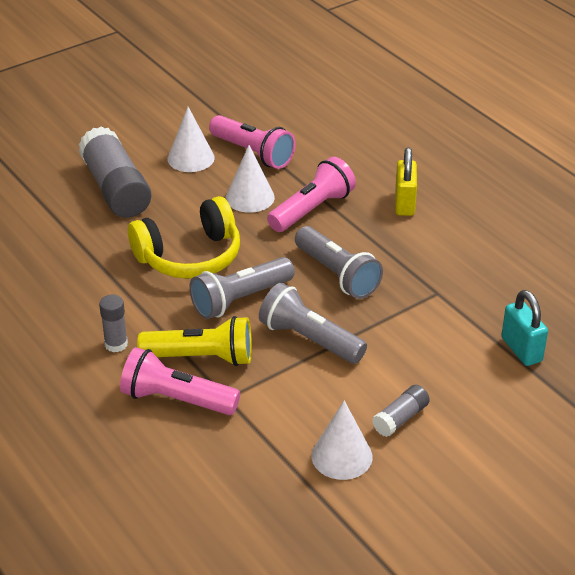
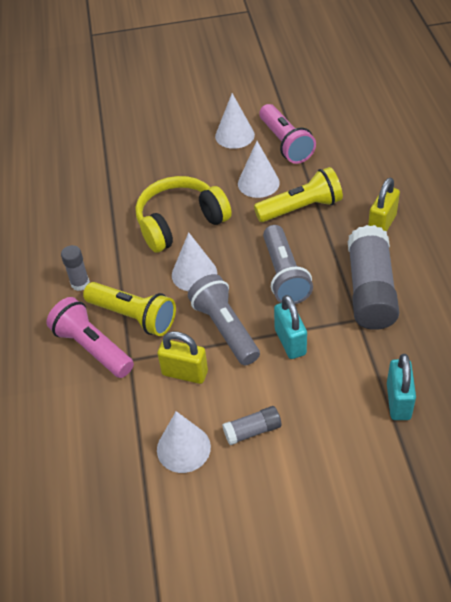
camera: 30 degrees right, 10 degrees up
(116, 189) = (163, 148): grey glue stick -> grey glue stick (370, 290)
(190, 256) = (180, 223): yellow headphones -> yellow headphones turned 150 degrees clockwise
(240, 299) = (194, 274): grey flashlight -> white cone
(295, 391) = (185, 373): none -> yellow padlock
(312, 210) = (301, 208): pink flashlight -> yellow flashlight
(384, 331) = (290, 342): none -> turquoise padlock

